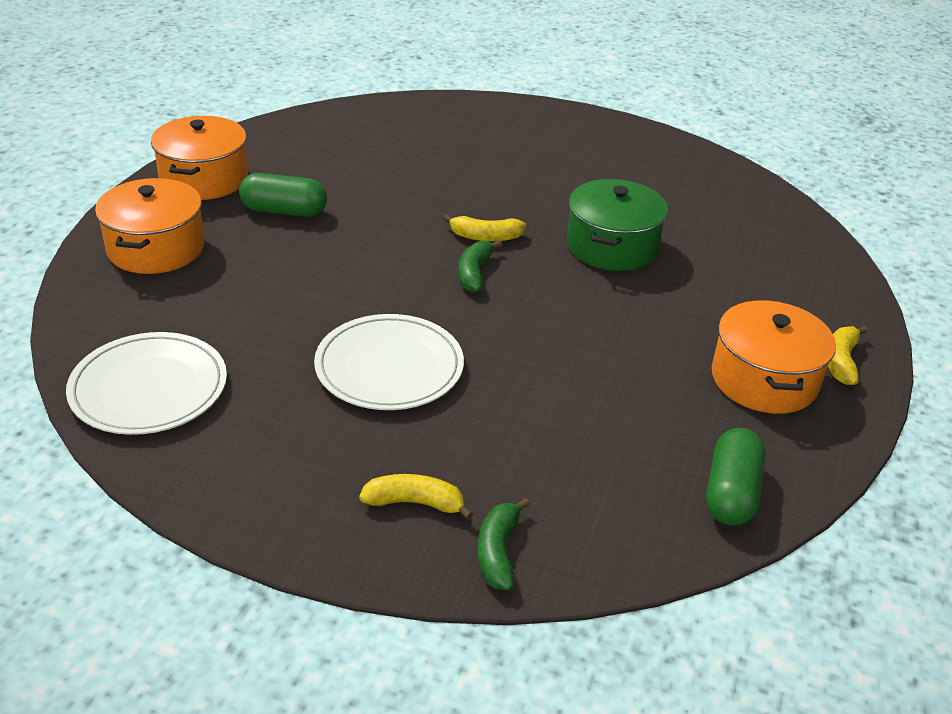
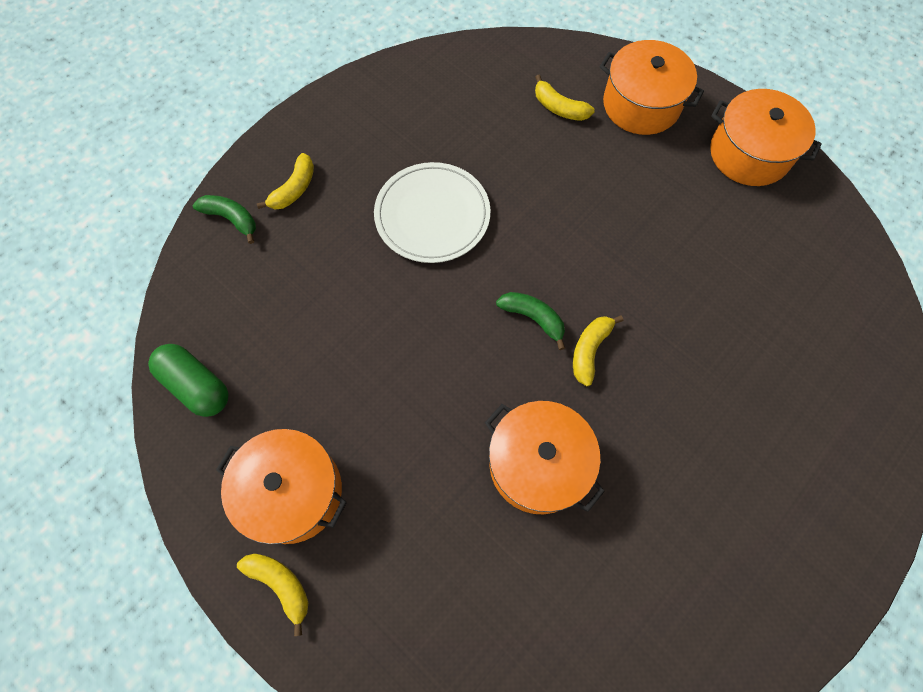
camera: 115 degrees right, 30 degrees up
(149, 388) = (468, 77): white plate -> none
(180, 304) = (559, 108): none -> yellow banana
(284, 211) = (678, 201): green capsule -> none
(612, 246) = (538, 464): green pot -> orange pot

